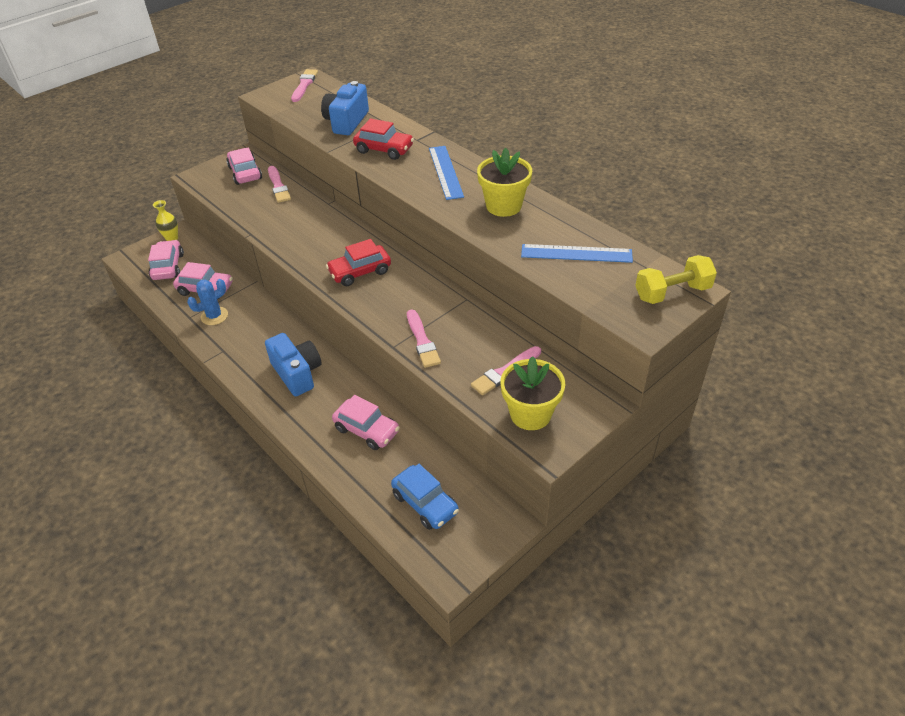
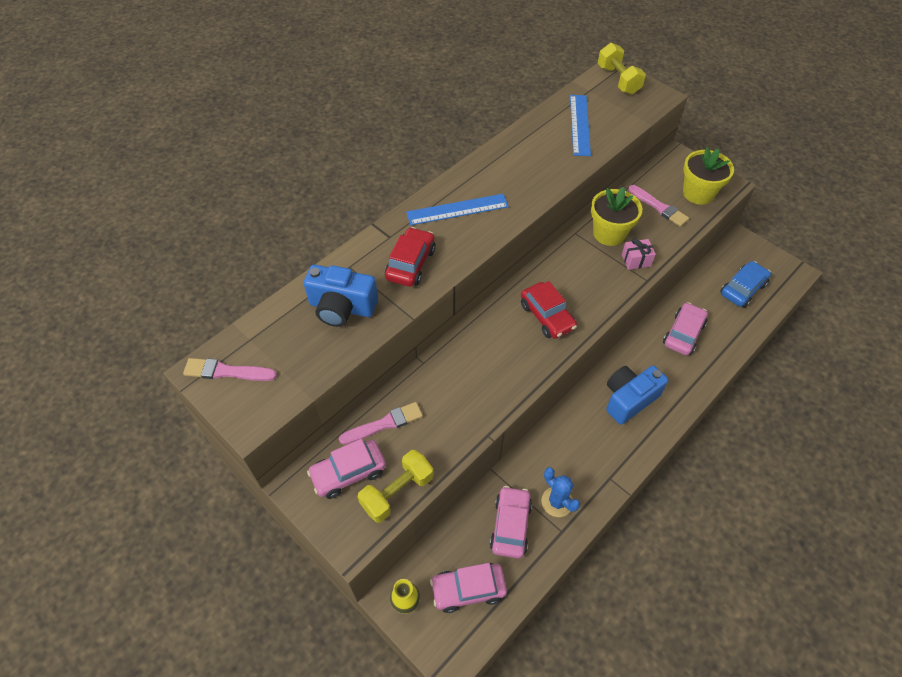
camera: 95 degrees left, 10 degrees up
(222, 193) = (397, 492): none -> yellow dumbbell
(422, 341) = (636, 260): pink brush -> pink gift
(503, 206) = (515, 167): yellow flower pot -> yellow flower pot (609, 233)

